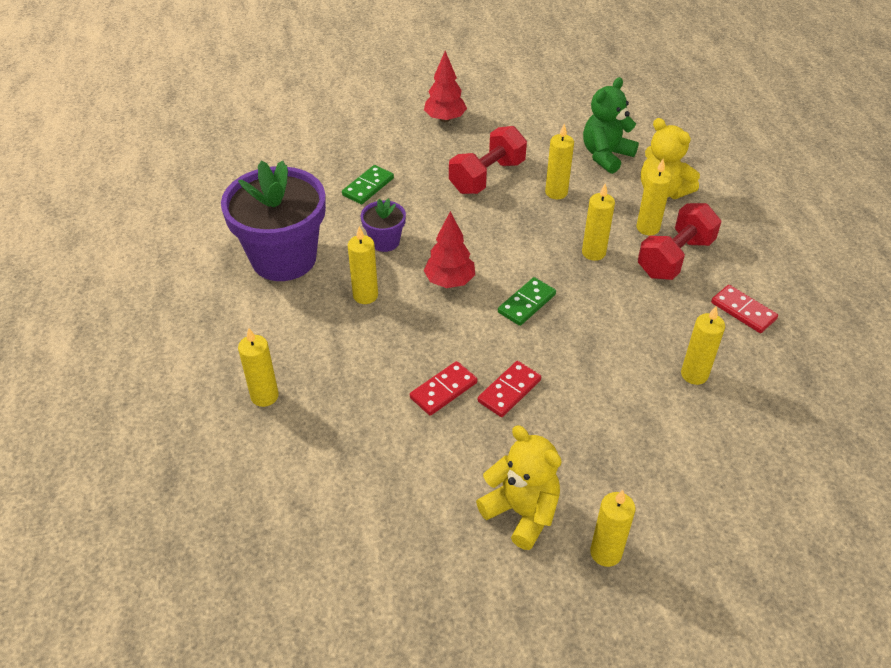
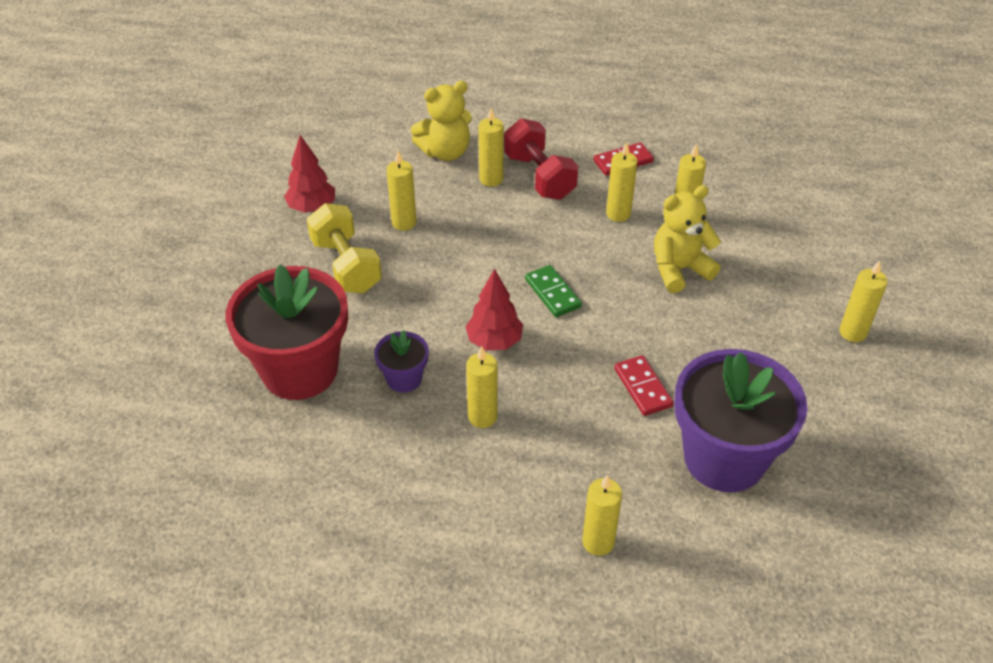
camera: 70 degrees left, 0 degrees up
(284, 258) = (383, 479): purple flower pot -> purple flower pot (724, 458)
(368, 187) = (299, 370): green domino -> red flower pot
(445, 119) = (220, 270): red tree -> red tree (312, 207)
(487, 177) = (346, 265): red dumbbell -> yellow dumbbell
(509, 391) = (660, 339): red domino -> none
(521, 512) = (801, 373): yellow teddy bear -> yellow teddy bear (679, 269)
(593, 253) = (506, 225): yellow candle -> yellow candle (618, 214)
(606, 156) = (369, 170): green teddy bear -> none

